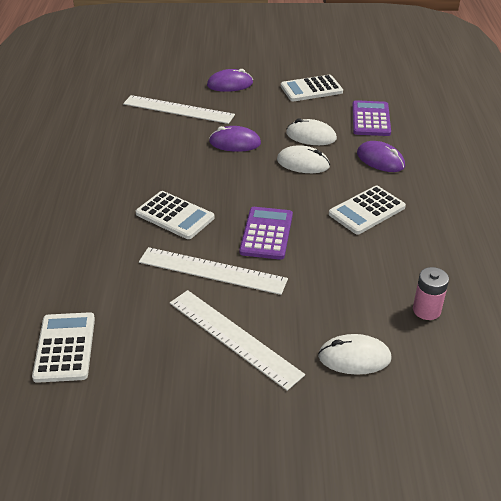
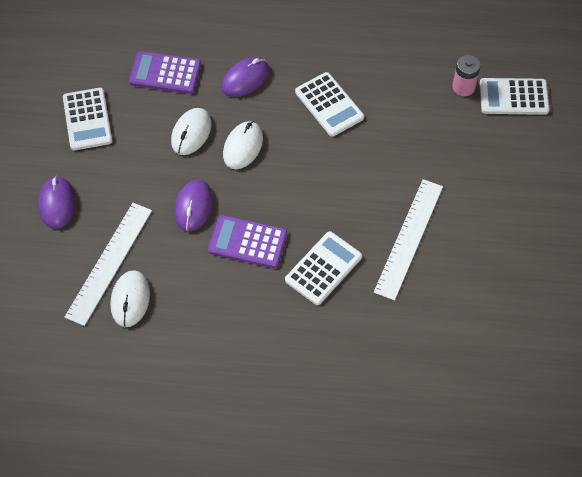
camera: 85 degrees left, 20 degrees up
(65, 347) = (504, 356): white calculator -> white calculator (513, 97)
(234, 337) = (493, 226): white ruler -> none
(266, 233) = (358, 190): purple calculator -> purple calculator (248, 242)
(354, 357) = (515, 144): white mouse -> white mouse (130, 300)

